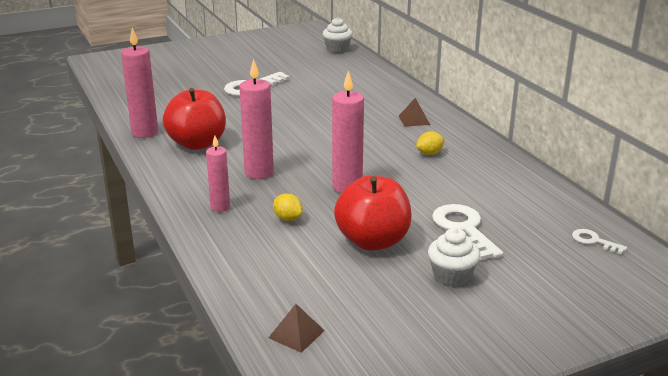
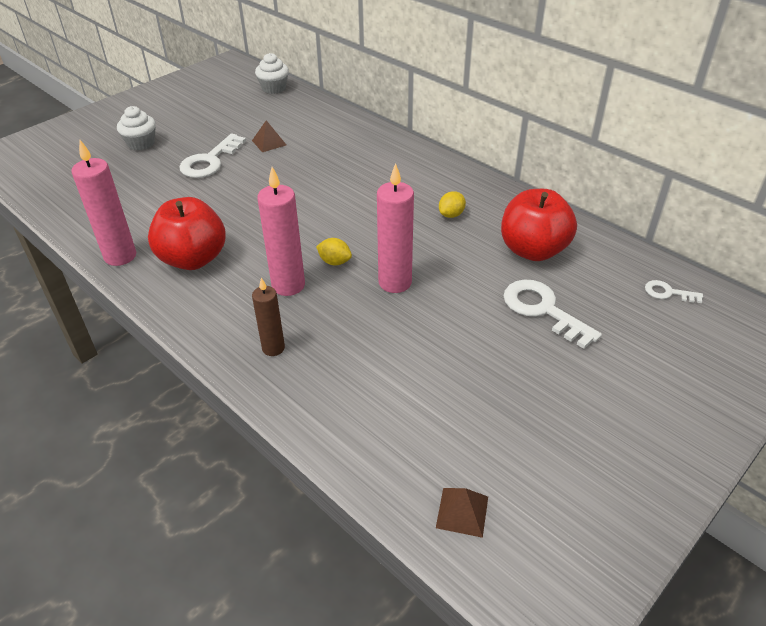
camera: 20 degrees left, 15 degrees up
(220, 207) = (273, 348): pink candle -> brown candle
(288, 218) = (358, 344): yellow lemon -> yellow lemon (334, 262)
(373, 241) = (464, 352): red apple -> red apple (533, 250)
(414, 120) = (409, 172): brown pyramid -> brown pyramid (269, 142)
(452, 276) = (568, 378): white cupcake -> white cupcake (141, 143)

